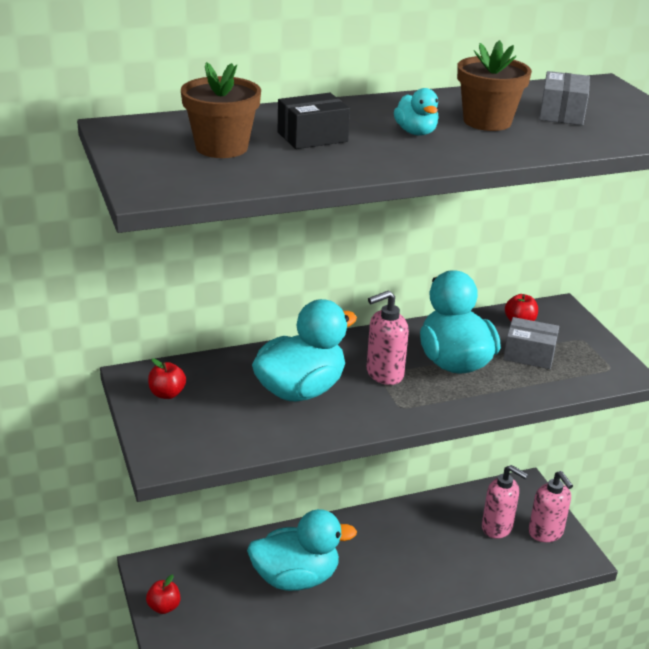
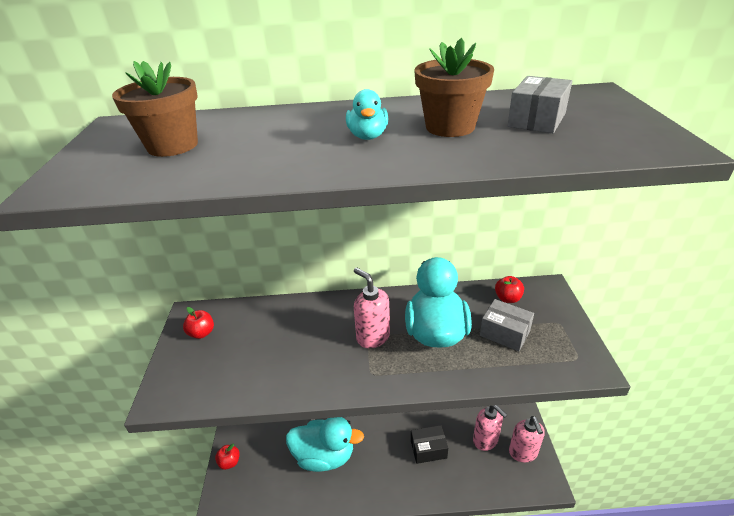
camera: 20 degrees right, 5 degrees up
(300, 390) = (299, 344): turquoise duck -> none
(312, 137) = (265, 138): black box -> black box (428, 449)
(384, 374) = (373, 337): pink soap dispenser -> pink soap dispenser turned 60 degrees clockwise

